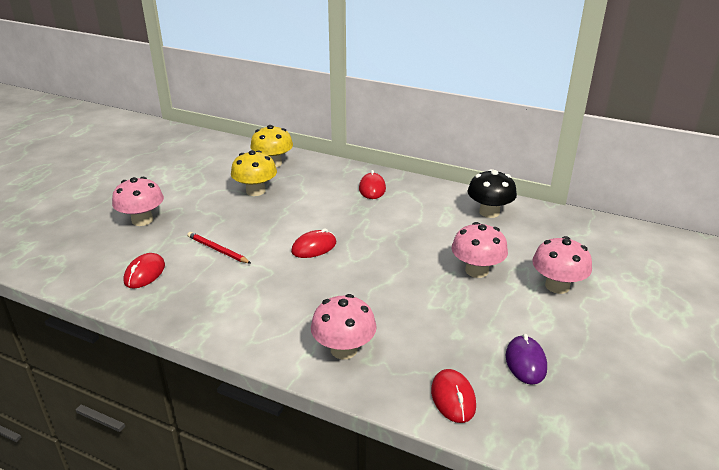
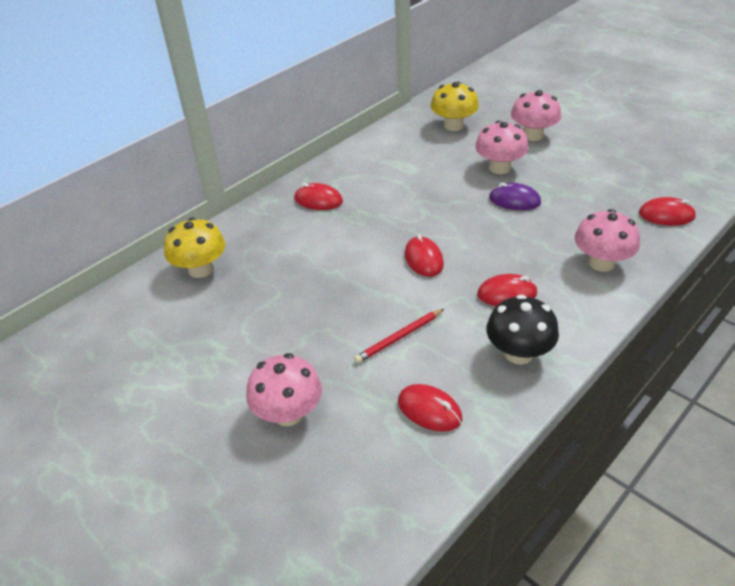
camera: 70 degrees left, 10 degrees up
(255, 191) = (269, 292): yellow mushroom -> yellow mushroom (453, 126)
(280, 295) = (507, 294): none -> red mouse
(489, 212) = (405, 140): black mushroom -> black mushroom (518, 353)
(525, 362) = (626, 173): purple mouse -> purple mouse (514, 200)

